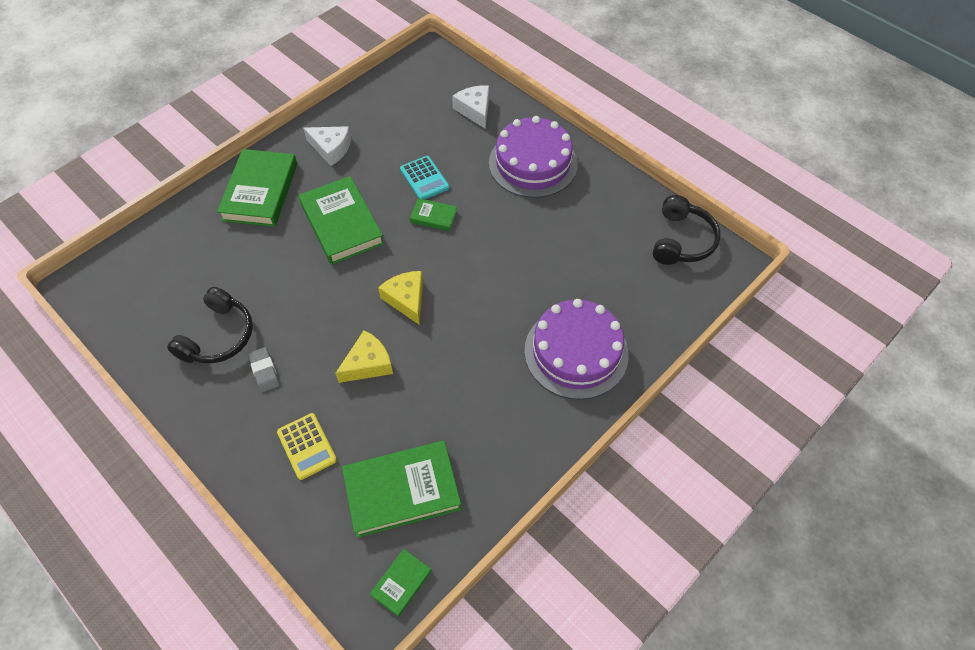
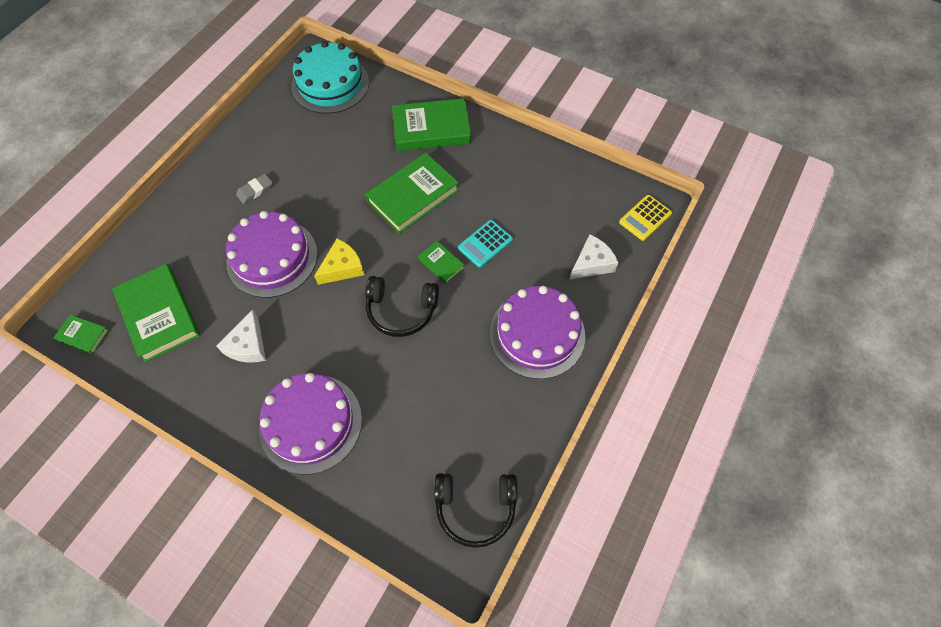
camera: 75 degrees right, 5 degrees up
(139, 273) = (330, 84): none -> turquoise cake
(218, 336) = (282, 151): black headphones -> black headphones (401, 310)
(307, 446) = (192, 239): yellow calculator -> yellow calculator (645, 218)
(331, 148) = (497, 162): white cheese -> white cheese (248, 345)
(368, 364) = (272, 258): yellow cheese -> purple cake
(433, 216) = (441, 263): green book -> green book turned 45 degrees counterclockwise

